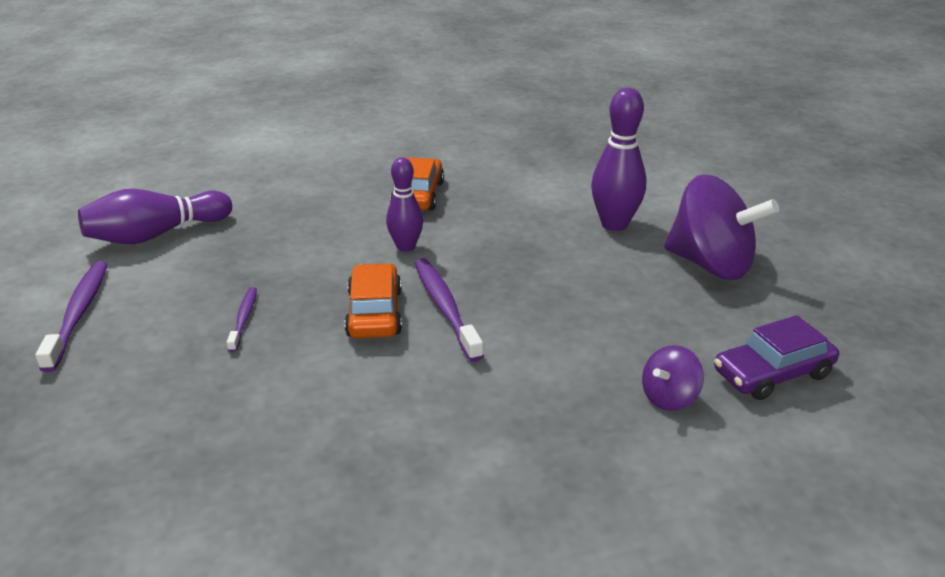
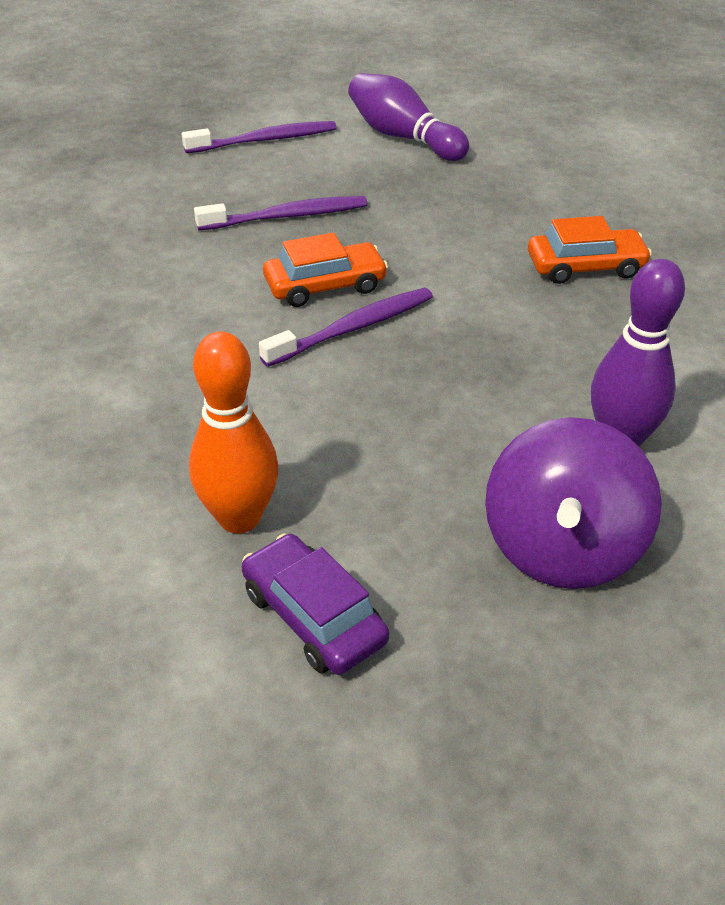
camera: 75 degrees right, 10 degrees up
(244, 319) = (287, 216): purple toothbrush -> purple toothbrush, size x1.72
(406, 247) = (461, 280): purple bowling pin -> none
(669, 398) = (239, 518): purple spinning top -> orange bowling pin

